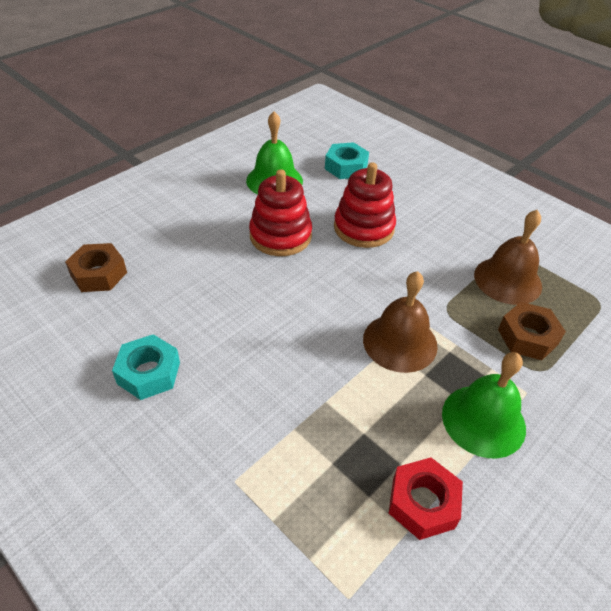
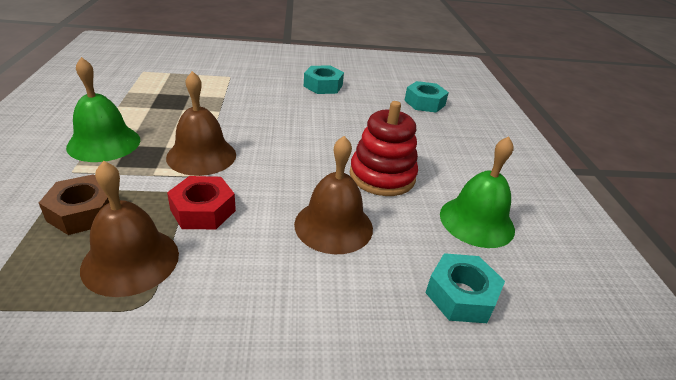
camera: 130 degrees right, 10 degrees down
(98, 274) = (424, 103): brown nut -> turquoise nut
(364, 228) = (333, 225): red stacking toy -> brown bell
(422, 503) = (125, 101): red nut -> red nut (203, 210)

